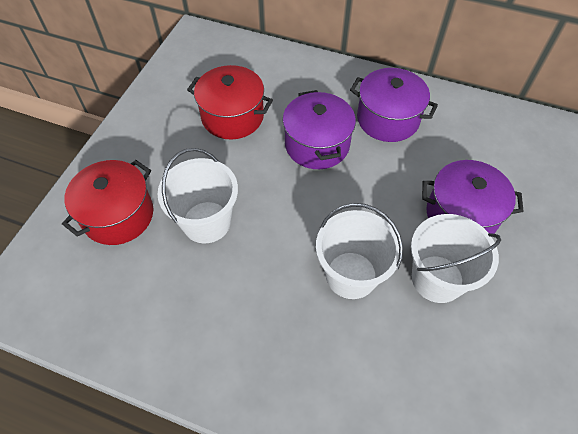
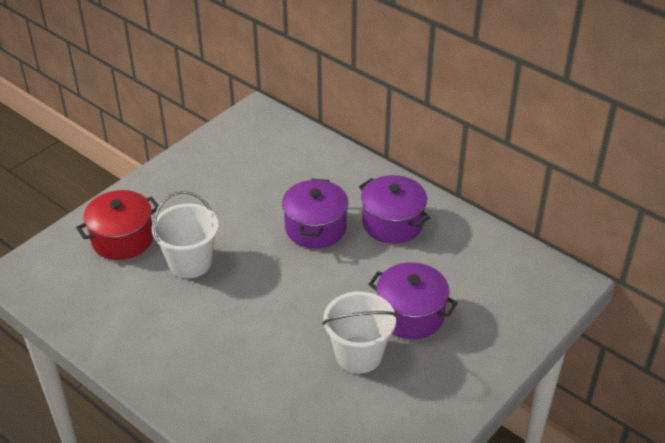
camera: 20 degrees right, 15 degrees down
(232, 116) = (253, 187): red pot -> none
(351, 275) = (287, 332): white bucket -> none

